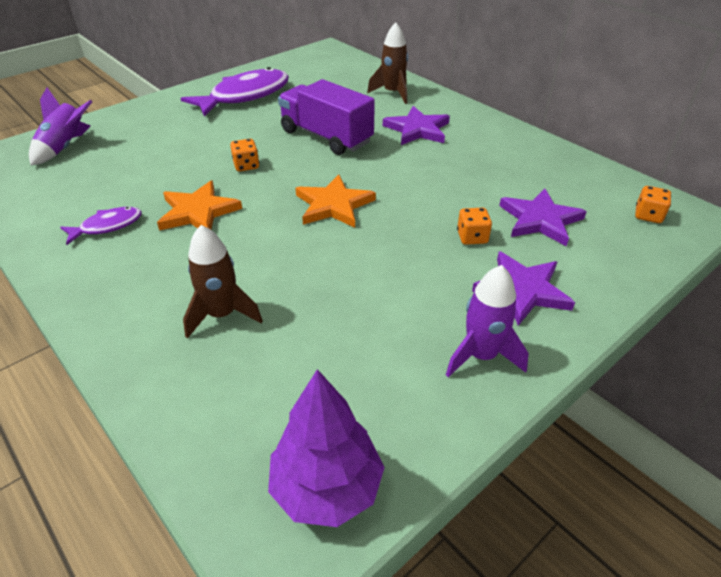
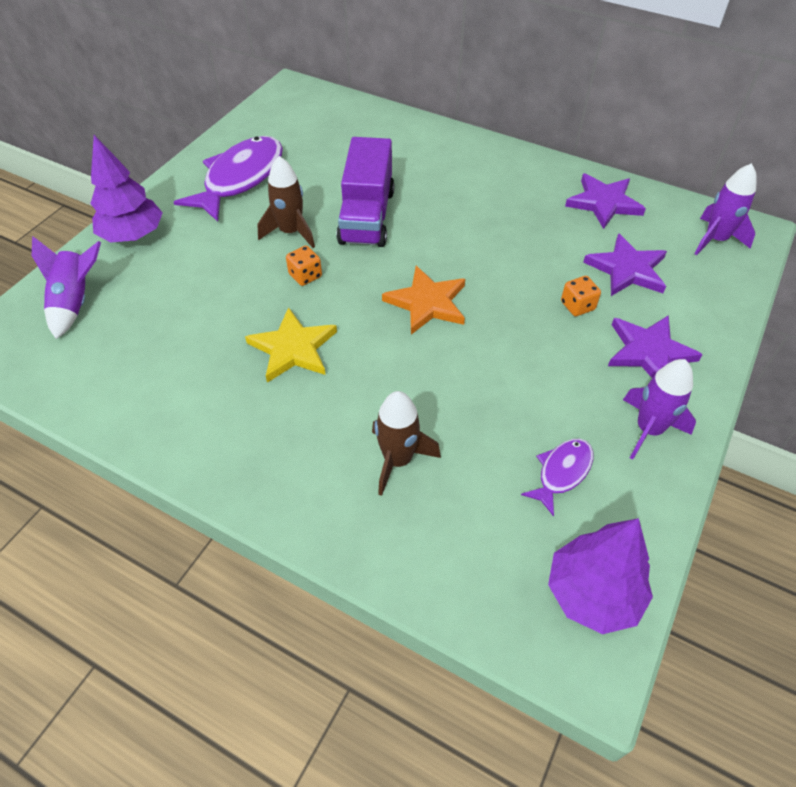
camera: 20 degrees left, 10 degrees up
(107, 226) = (207, 393): purple fish -> purple fish (562, 472)
(139, 116) = (133, 236): none -> purple tree
(198, 212) = (293, 348): orange star -> yellow star
(326, 137) = (367, 216): purple truck -> purple truck turned 105 degrees counterclockwise
(392, 93) = (402, 139): brown rocket -> brown rocket (290, 232)
(417, 129) = (456, 184): purple star -> purple star (604, 203)
(648, 215) = (715, 240): orange dice -> purple rocket

